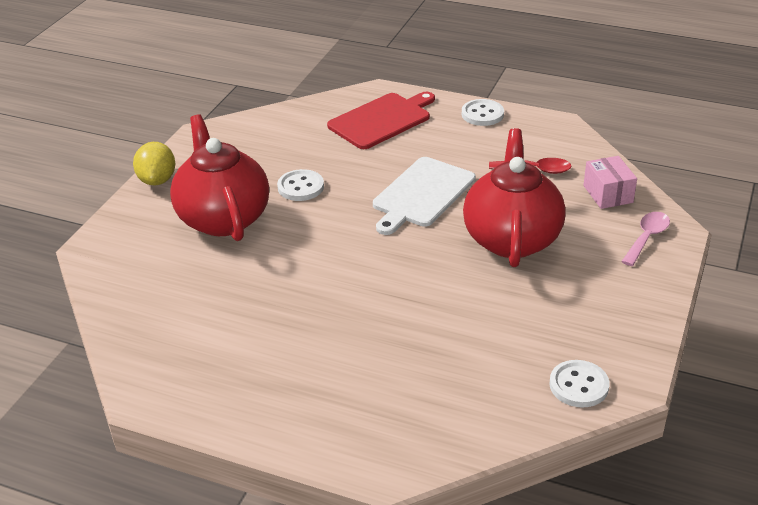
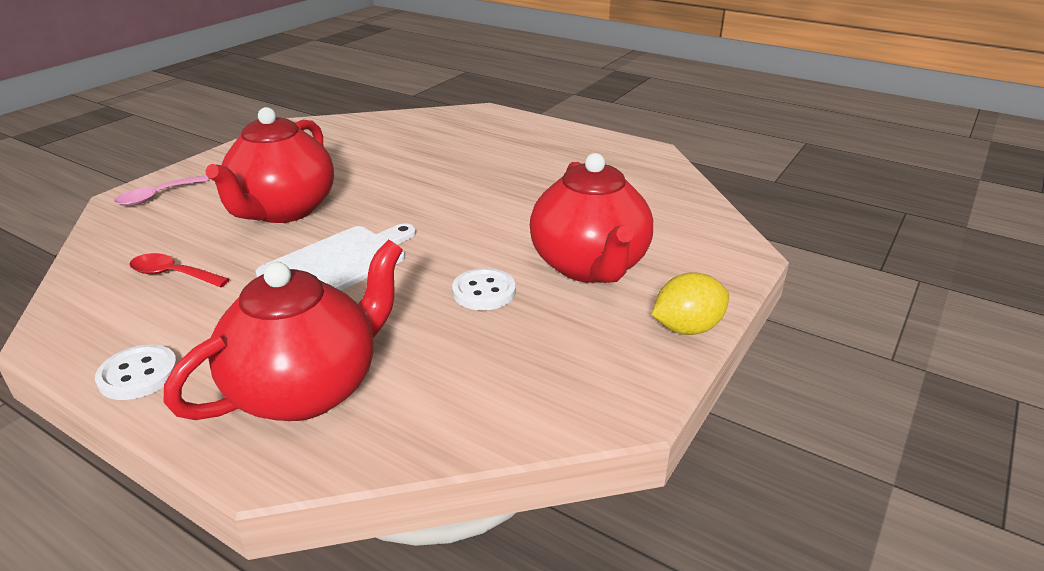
camera: 170 degrees left, 5 degrees down
(157, 180) = (687, 328): yellow lemon -> yellow lemon turned 60 degrees clockwise
(382, 120) = (307, 389): red cutting board -> red teapot
(578, 385) = (333, 127): white button -> none
(608, 194) = (132, 237): pink box -> none

